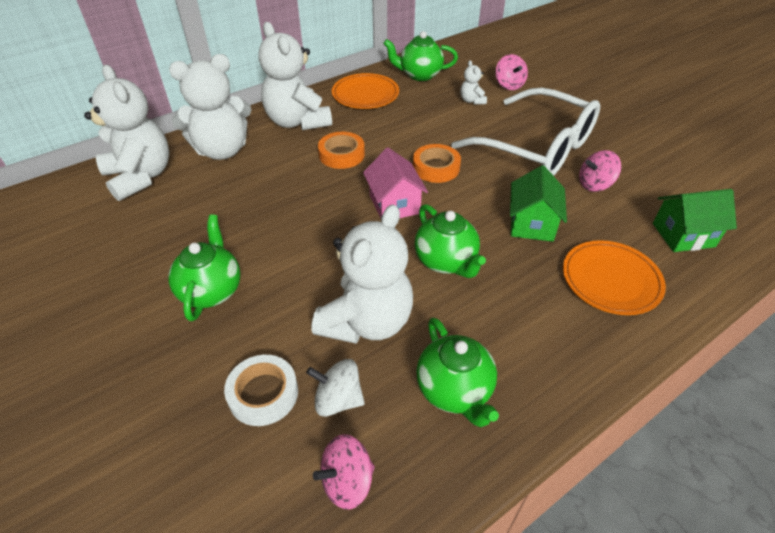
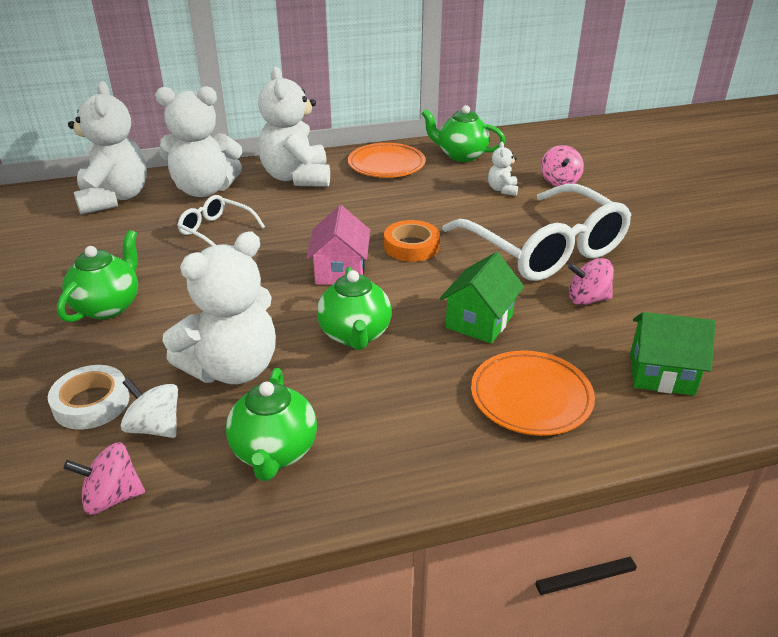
camera: 20 degrees right, 10 degrees down
(261, 189) = (216, 231): none -> white glasses
(341, 154) = (319, 215): orange tape -> none

